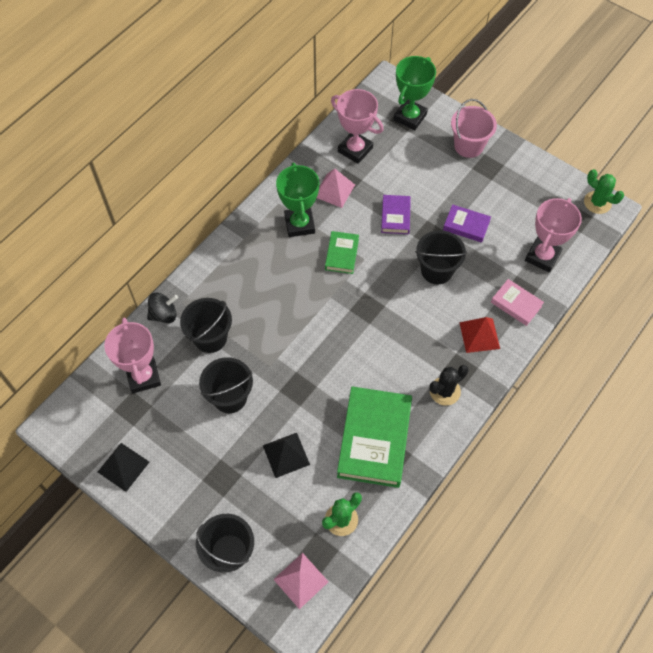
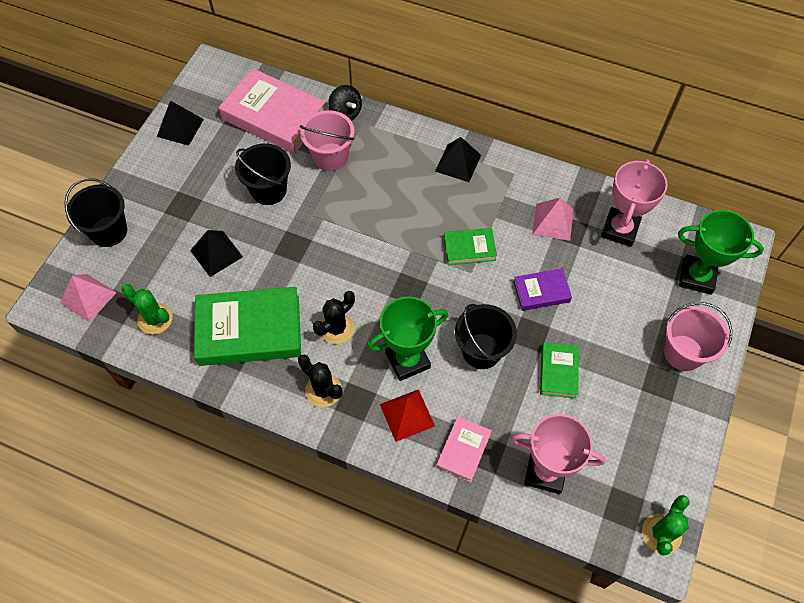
camera: 75 degrees right, 0 degrees up
(143, 377) = (274, 116): pink trophy -> pink book
(210, 338) = (330, 157): black bucket -> pink bucket
(253, 240) = (458, 163): none -> black pyramid
(299, 224) = (494, 199): green trophy -> green trophy (407, 360)
(390, 370) = (336, 328): none -> black cactus
(466, 225) = (558, 372): purple book -> green book

